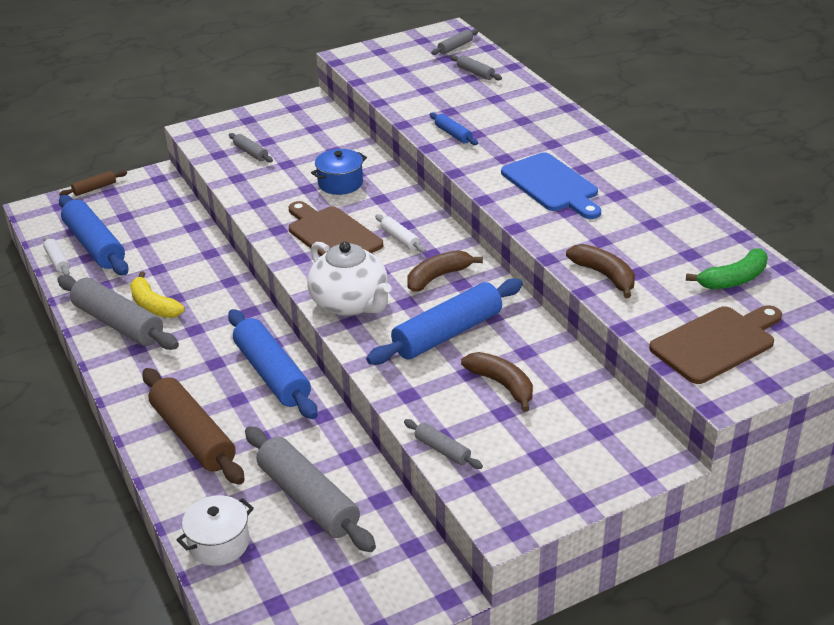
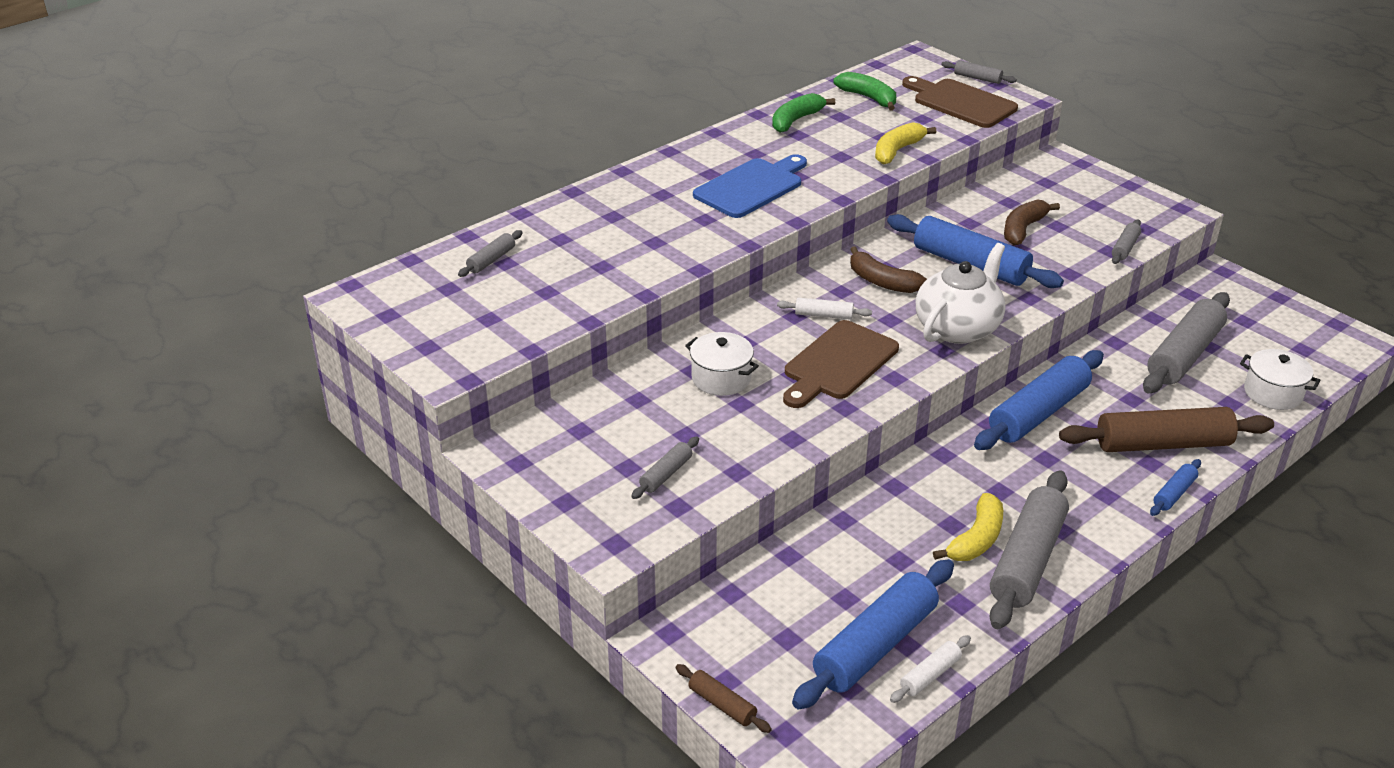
camera: 105 degrees left, 0 degrees up
(193, 436) = (1162, 444): brown rolling pin -> brown rolling pin turned 45 degrees clockwise
(340, 183) = (721, 378): blue pot -> white pot
(400, 239) = (823, 315): white rolling pin -> white rolling pin turned 60 degrees clockwise
(453, 134) = (661, 256): blue rolling pin -> blue rolling pin (1174, 493)
(455, 47) = (411, 284): grey rolling pin -> grey rolling pin (977, 78)
(604, 275) = (897, 151): brown banana -> yellow banana
(683, 226) = (796, 120): none -> green banana

